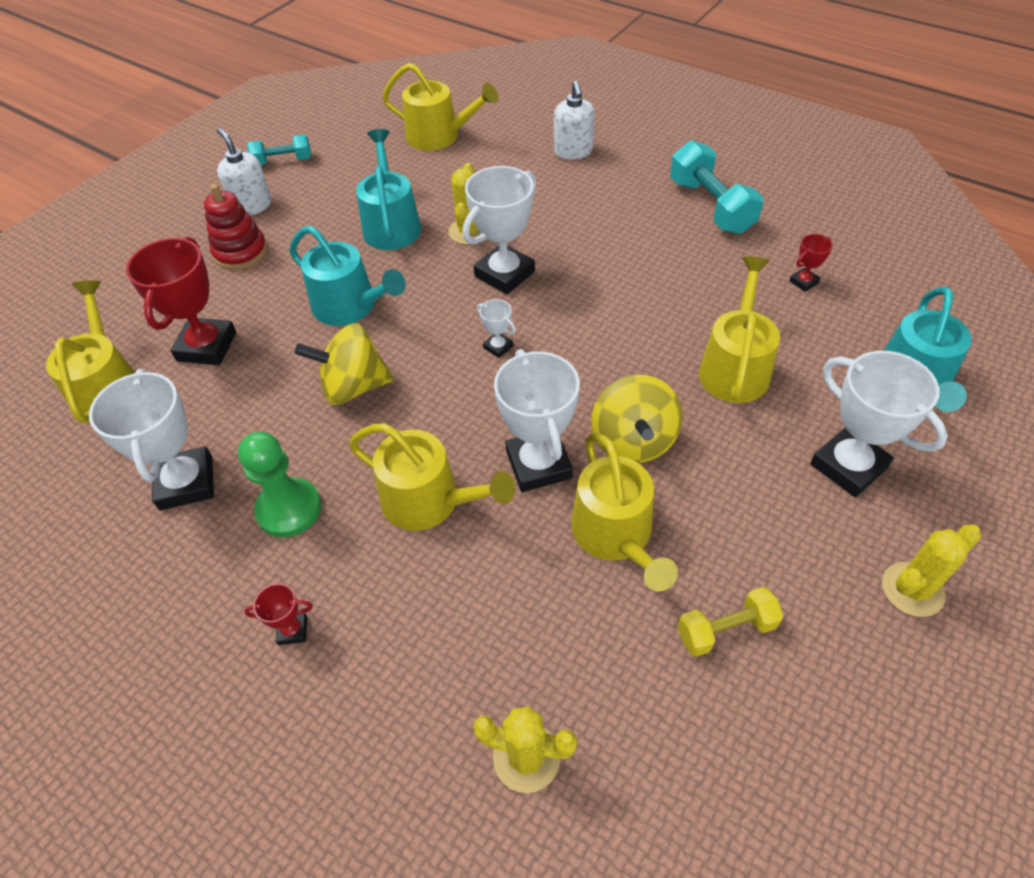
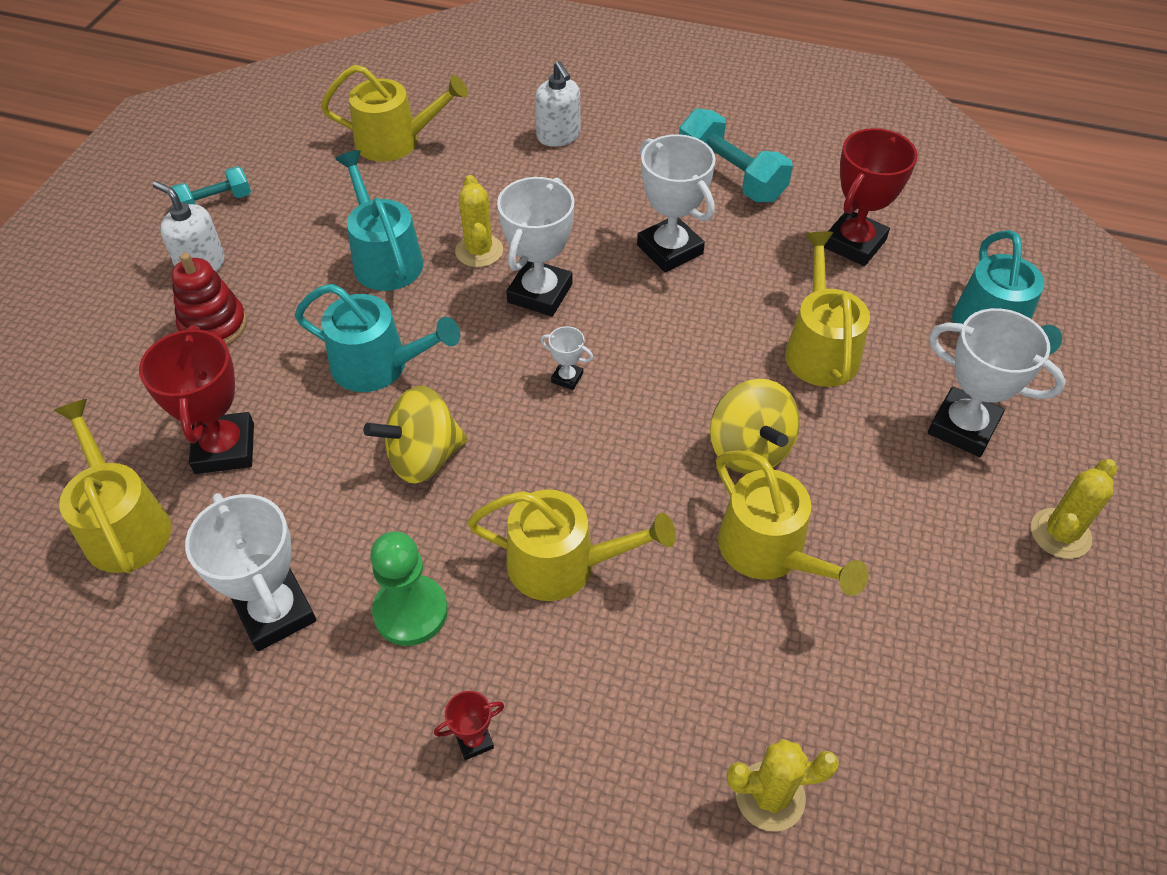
camera: 20 degrees left, 0 degrees up
(538, 464) = (662, 497): white trophy -> white trophy (670, 249)
(726, 630) = (909, 618): yellow dumbbell -> none
(803, 282) = (854, 243): red trophy -> red trophy, size x2.19

